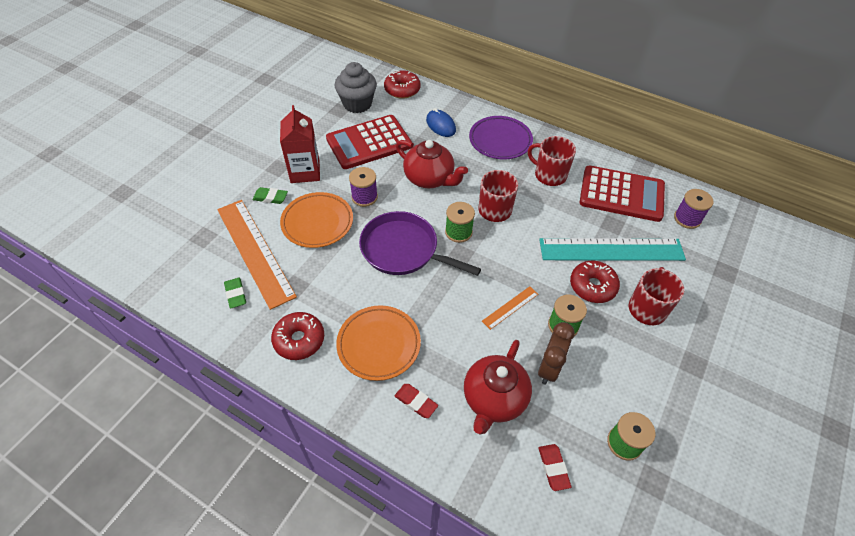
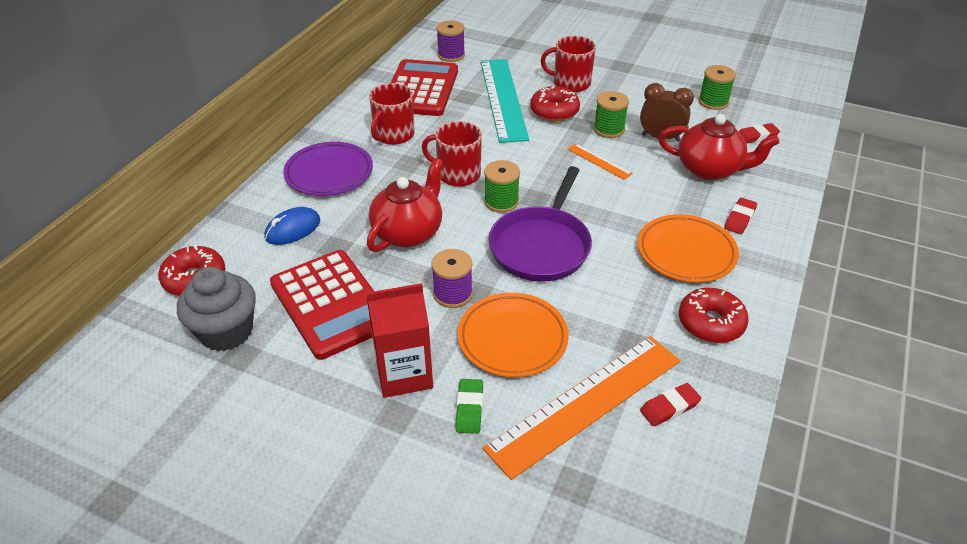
camera: 95 degrees left, 10 degrees down
(236, 294) = (669, 407): green eraser -> red eraser

